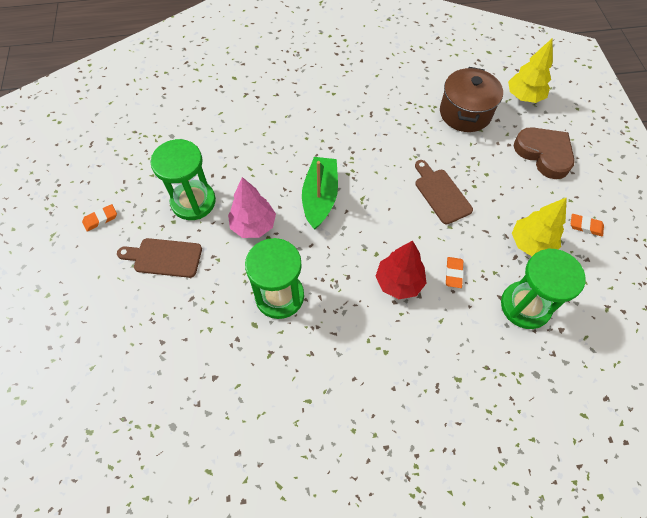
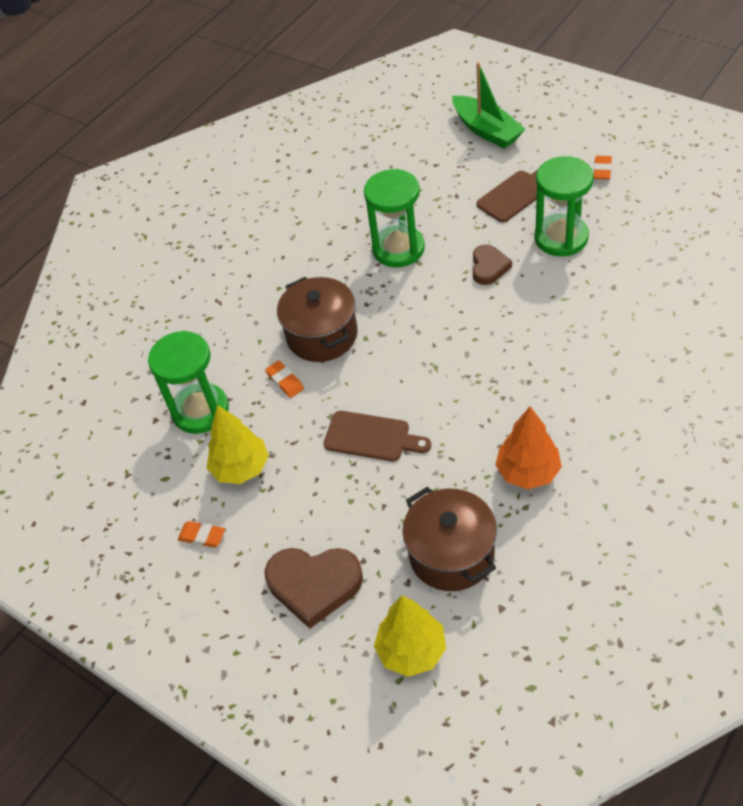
camera: 140 degrees right, 10 degrees down
(253, 225) = (489, 267): pink tree -> brown heart
(320, 197) = (470, 333): green boat -> green boat (486, 130)
(389, 112) = (528, 472): none -> orange tree
(399, 282) = (322, 335): red tree -> brown pot
(585, 226) = (202, 536): orange eraser -> orange eraser turned 45 degrees clockwise

